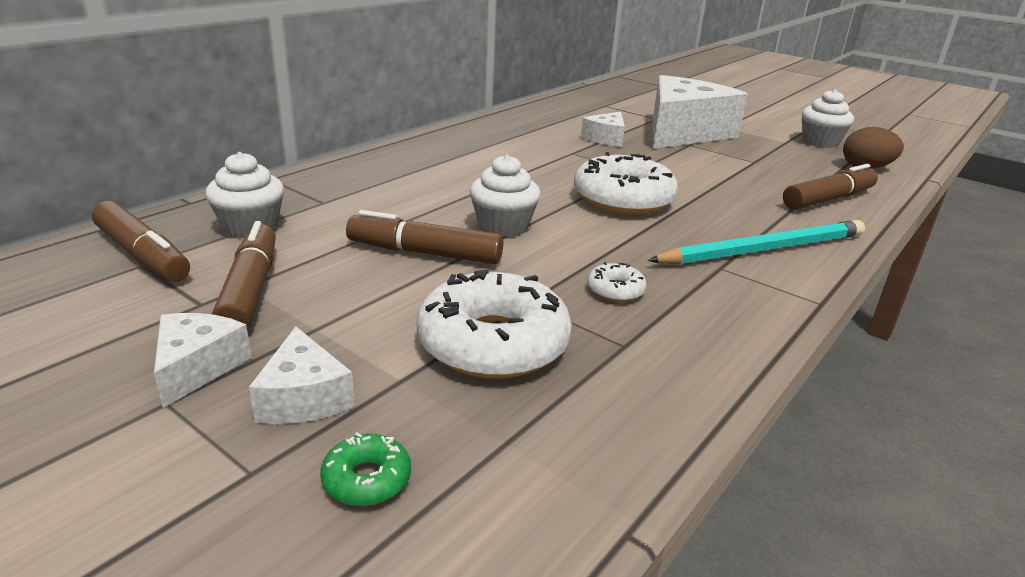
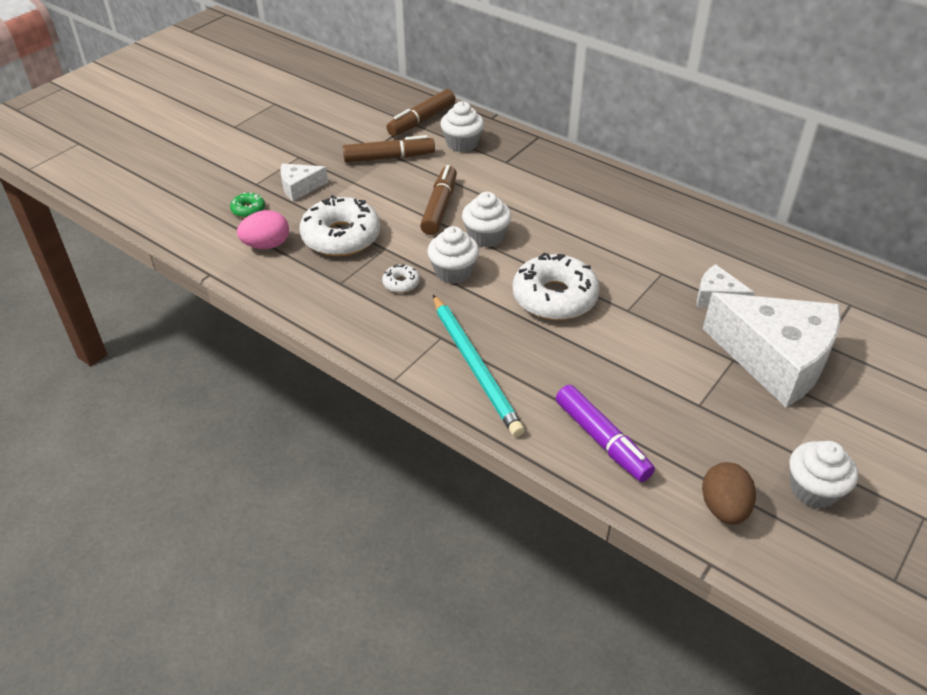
camera: 90 degrees right, 15 degrees up
(197, 367) = (322, 158): white cheese -> none
(515, 439) = (266, 245): none -> pink egg
(583, 252) = (453, 272): none -> white cupcake
(828, 199) = (602, 440): brown marker -> purple marker

